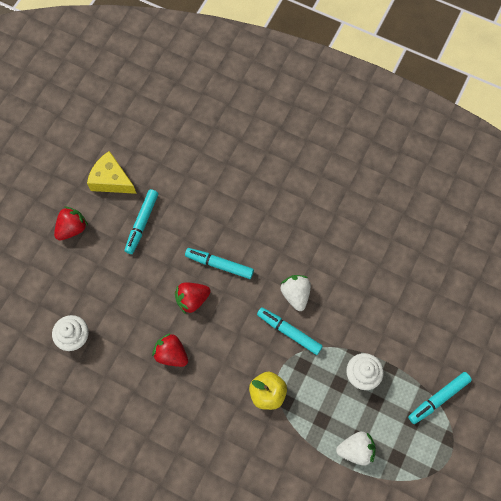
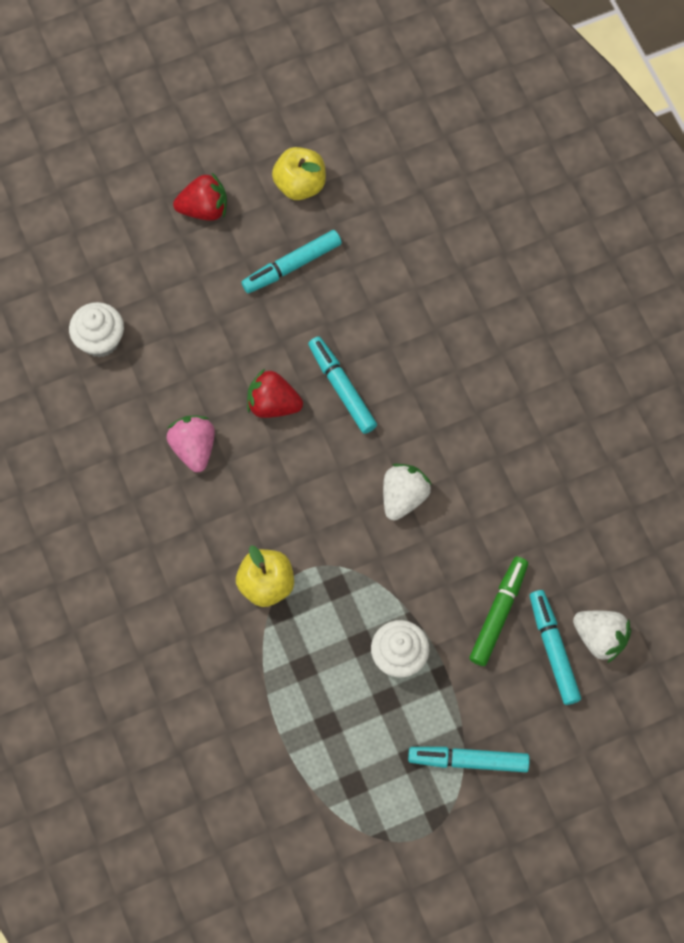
camera: 40 degrees right, 0 degrees up
(111, 180) = (300, 184): yellow cheese -> yellow apple
(171, 354) = (194, 448): red strawberry -> pink strawberry
(289, 332) = (355, 534): turquoise marker -> turquoise marker (553, 649)
(356, 449) = (313, 734): white strawberry -> white strawberry (600, 637)
(389, 314) = (498, 613): none -> green marker

